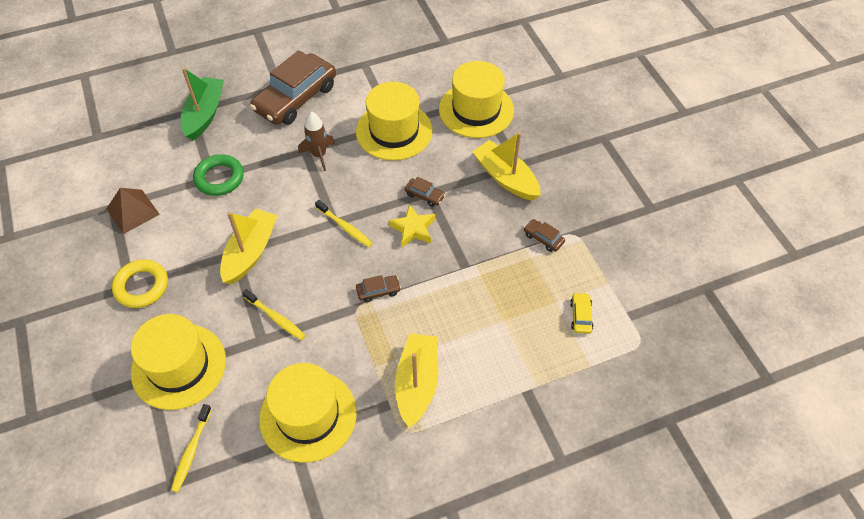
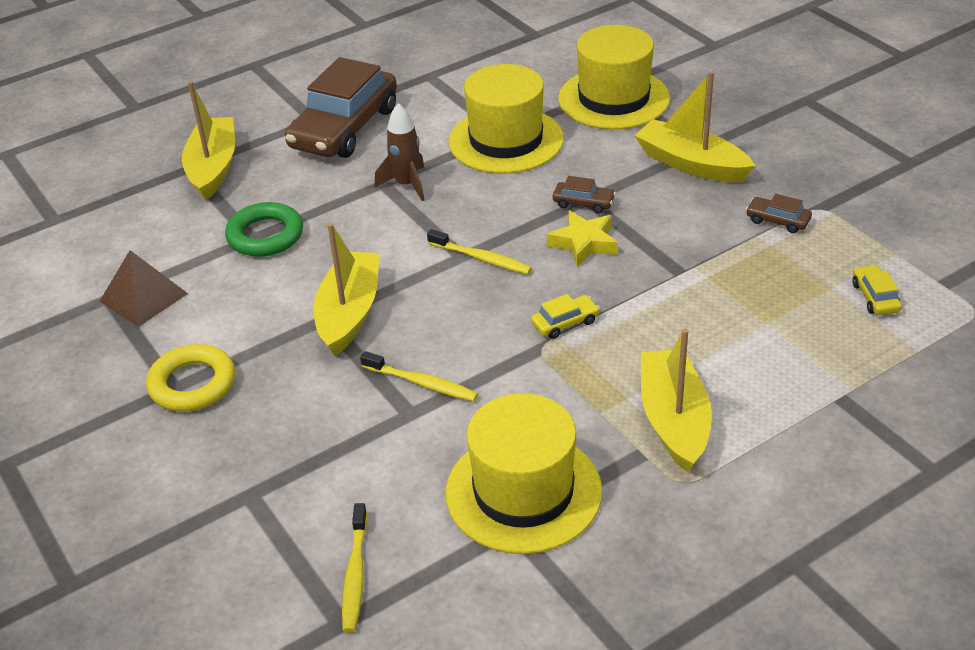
camera: 10 degrees left, 15 degrees down
(179, 366) = (291, 471): yellow hat -> none
(204, 114) = (213, 168): green boat -> yellow boat
(378, 291) = (565, 323): brown car -> yellow car

